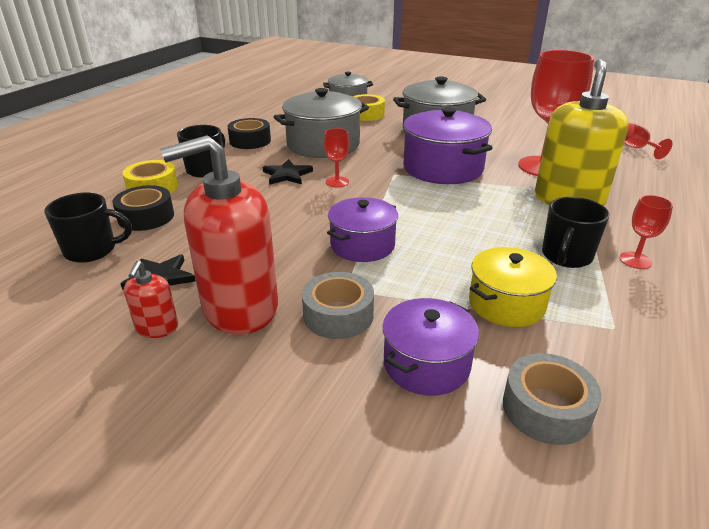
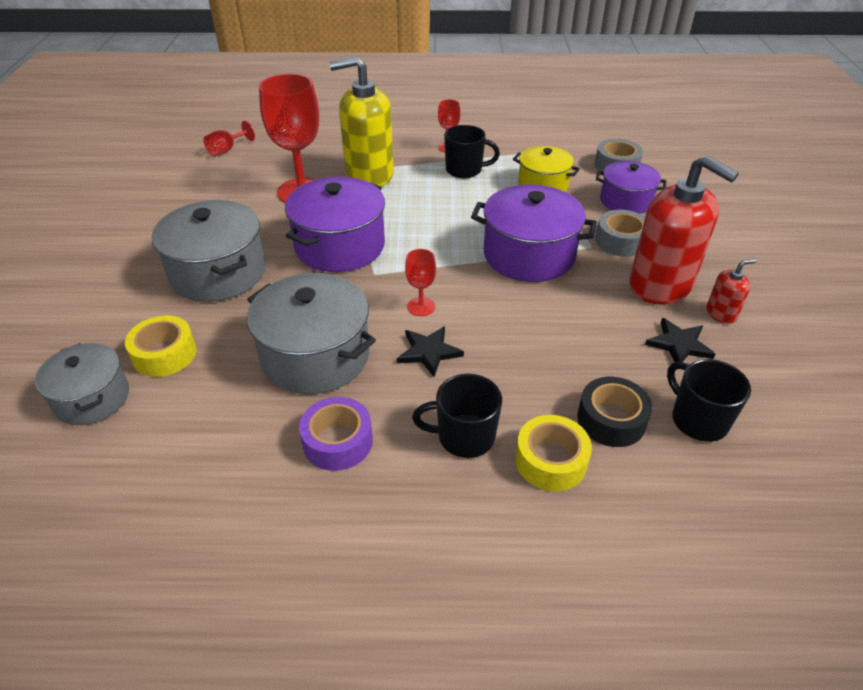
camera: 115 degrees left, 10 degrees up
(250, 141) = (337, 441): black tape -> purple tape
(362, 245) = (529, 255): purple pot -> purple pot, size x1.59

